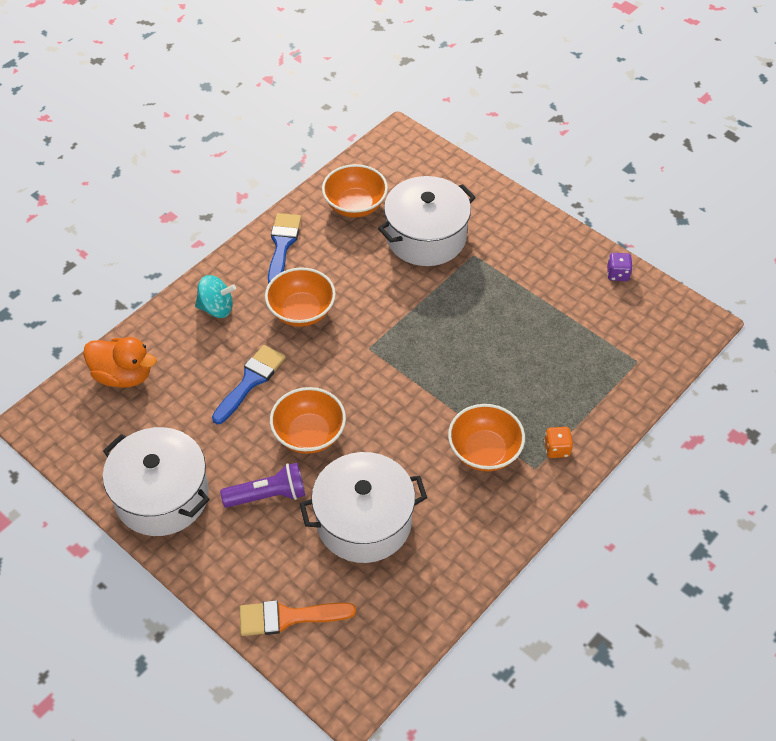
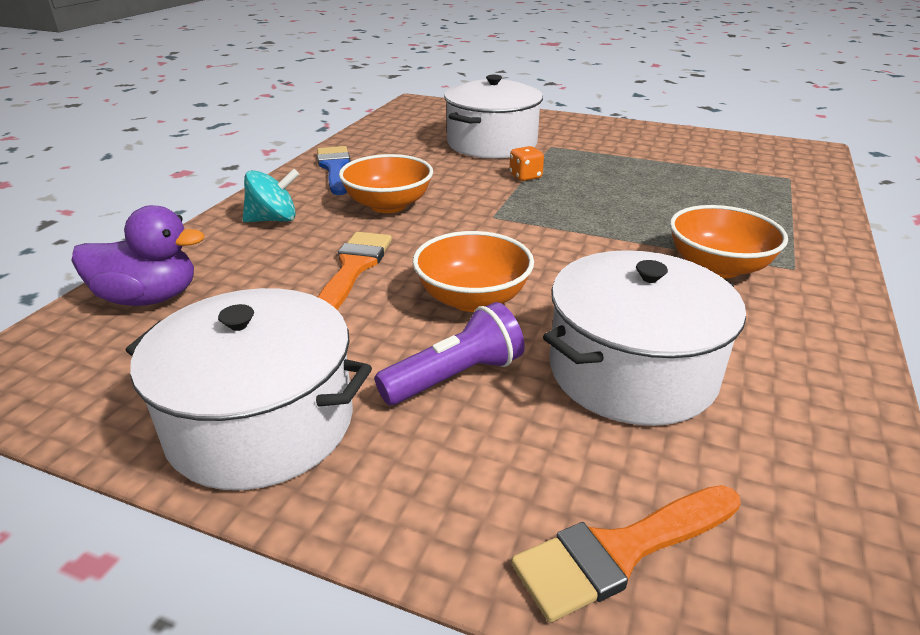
camera: 20 degrees left, 20 degrees down
(123, 375) = (149, 298): orange duck -> purple duck
(250, 381) = (354, 268): blue brush -> orange brush
(355, 205) = (401, 137): orange bowl -> none
(557, 449) = (797, 248): orange dice -> orange dice (525, 176)
(617, 274) = (700, 137): purple dice -> none

